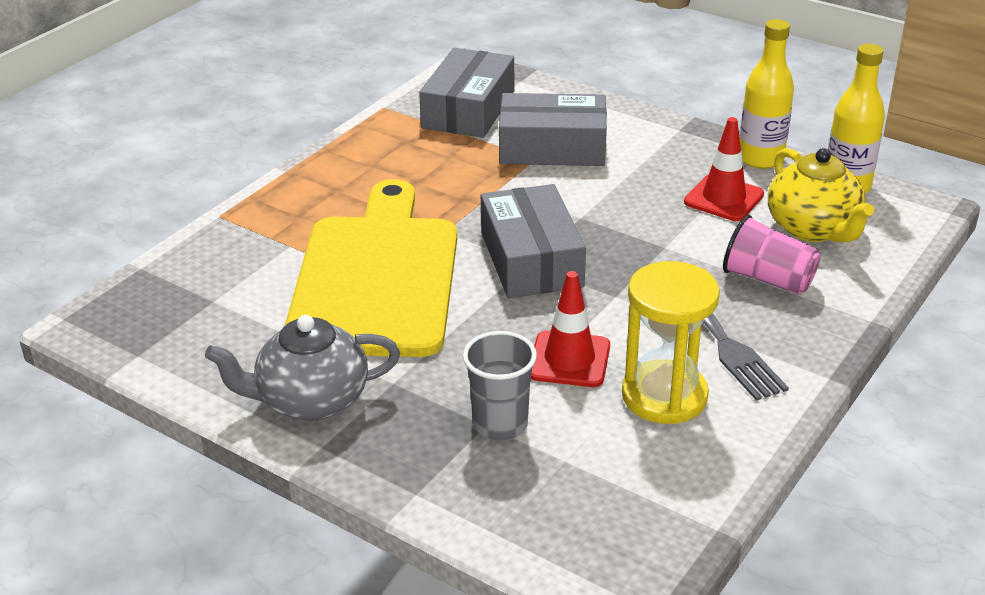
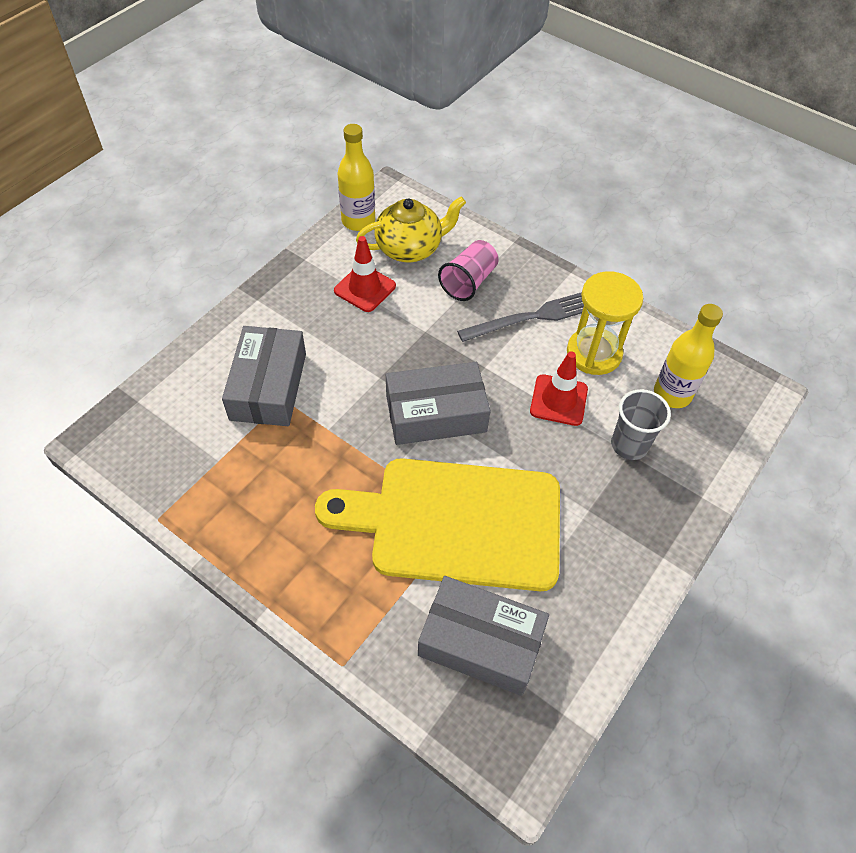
camera: 90 degrees left, 20 degrees up
(311, 401) = (614, 566): grey teapot -> none
(468, 109) = (183, 446): grey box -> grey box (480, 642)
(760, 158) = (312, 259): yellow bottle -> yellow bottle (672, 394)

